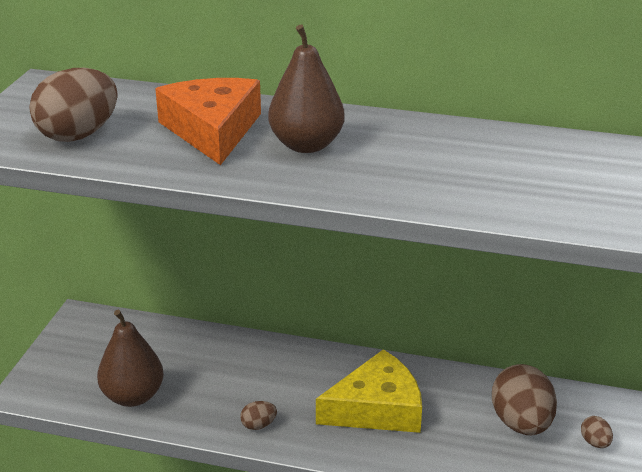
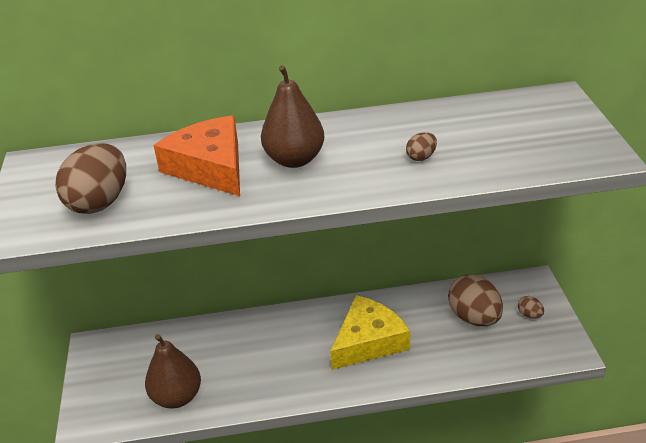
camera: 20 degrees left, 5 degrees up
(258, 425) = (289, 386): brown egg -> brown egg (421, 157)

